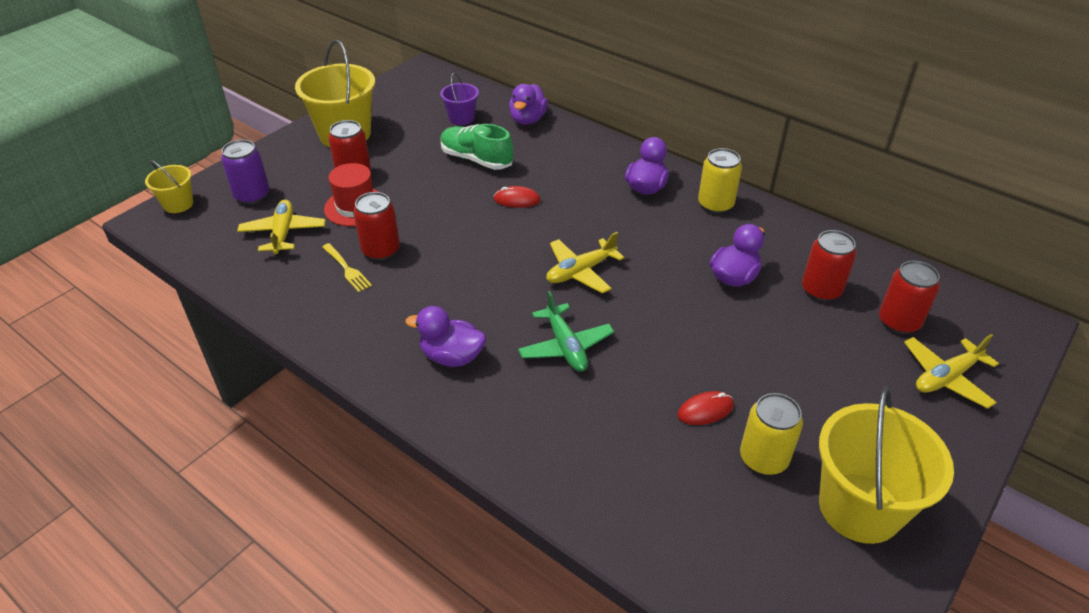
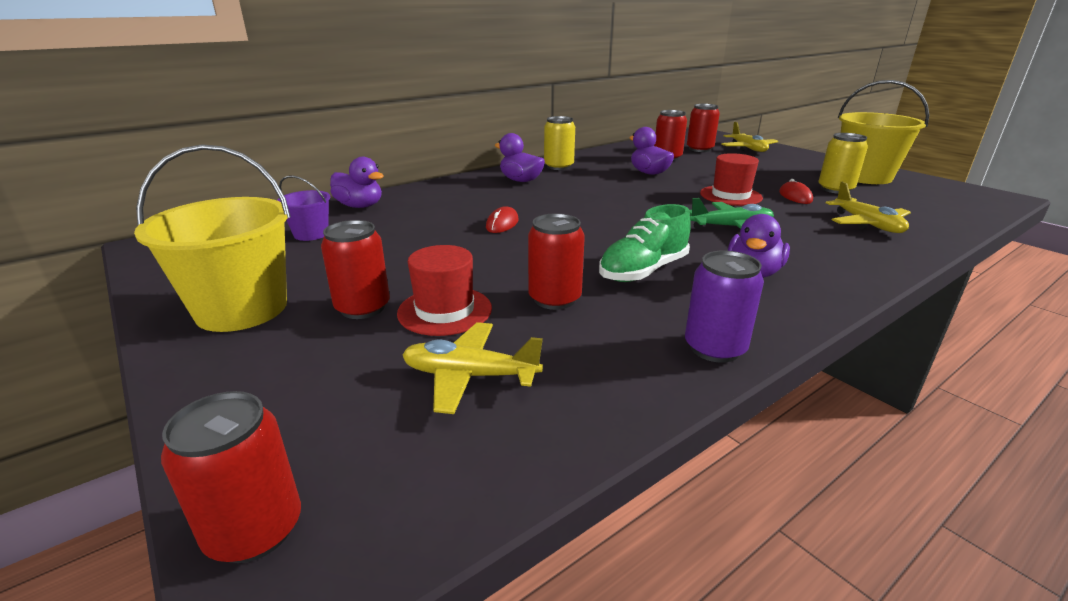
camera: 75 degrees left, 15 degrees down
(178, 204) = (254, 530): yellow bucket -> red can
(252, 195) = (326, 409): purple can -> purple can (714, 348)
(347, 269) = (585, 324): yellow fork -> none
(476, 159) = (408, 234): green shoe -> green shoe (643, 271)
(580, 271) = (629, 212): yellow plane -> yellow plane (867, 224)
(677, 349) = (730, 195): none -> red hat

